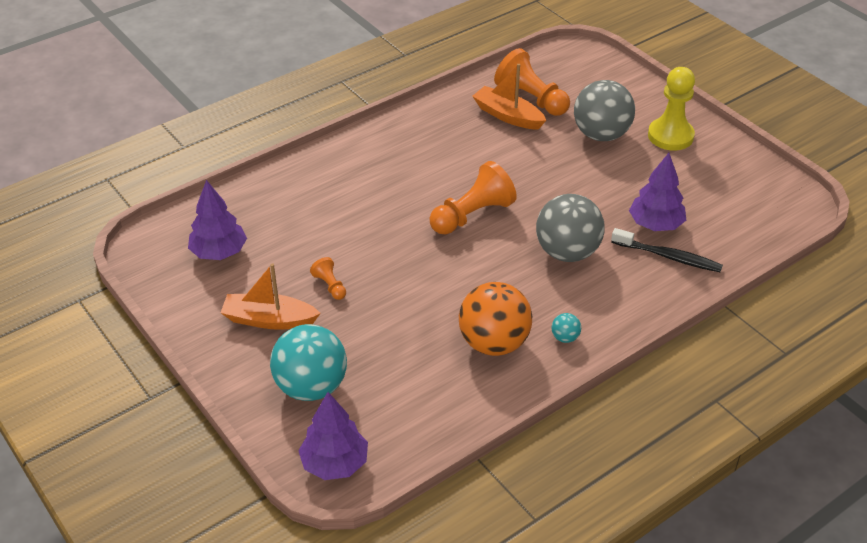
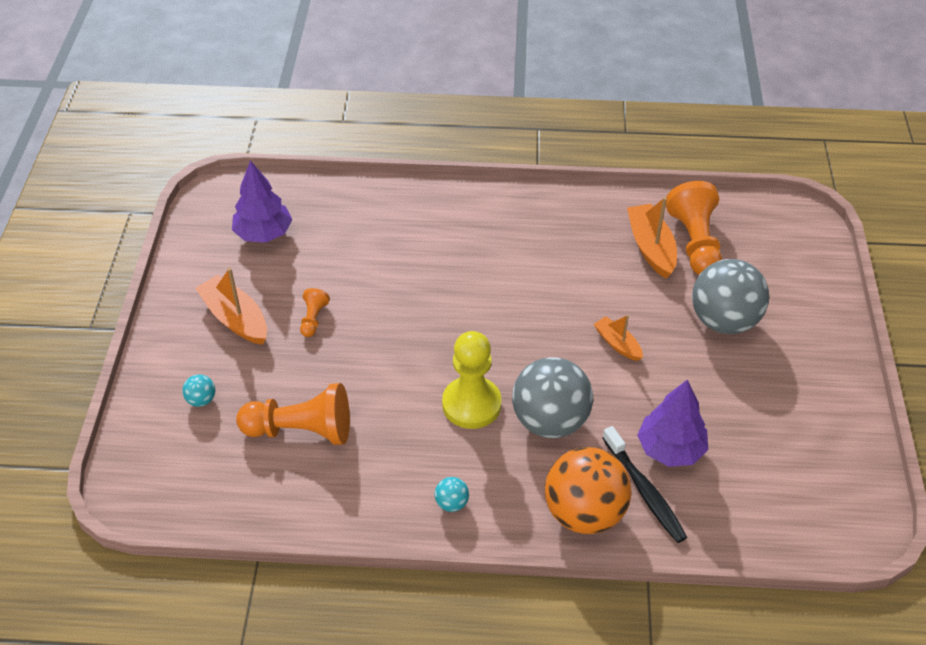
camera: 40 degrees right, 5 degrees up
(311, 387) = (201, 400): turquoise ball -> turquoise ball, size x0.41
(335, 463) = (146, 479): purple tree -> none
(472, 215) = (505, 328): orange pawn -> orange pawn (301, 430)
(494, 343) = (384, 464): orange ball -> orange ball (584, 513)
(554, 183) = (617, 344): none -> orange boat
(670, 136) = (798, 365): yellow pawn -> yellow pawn (471, 404)

